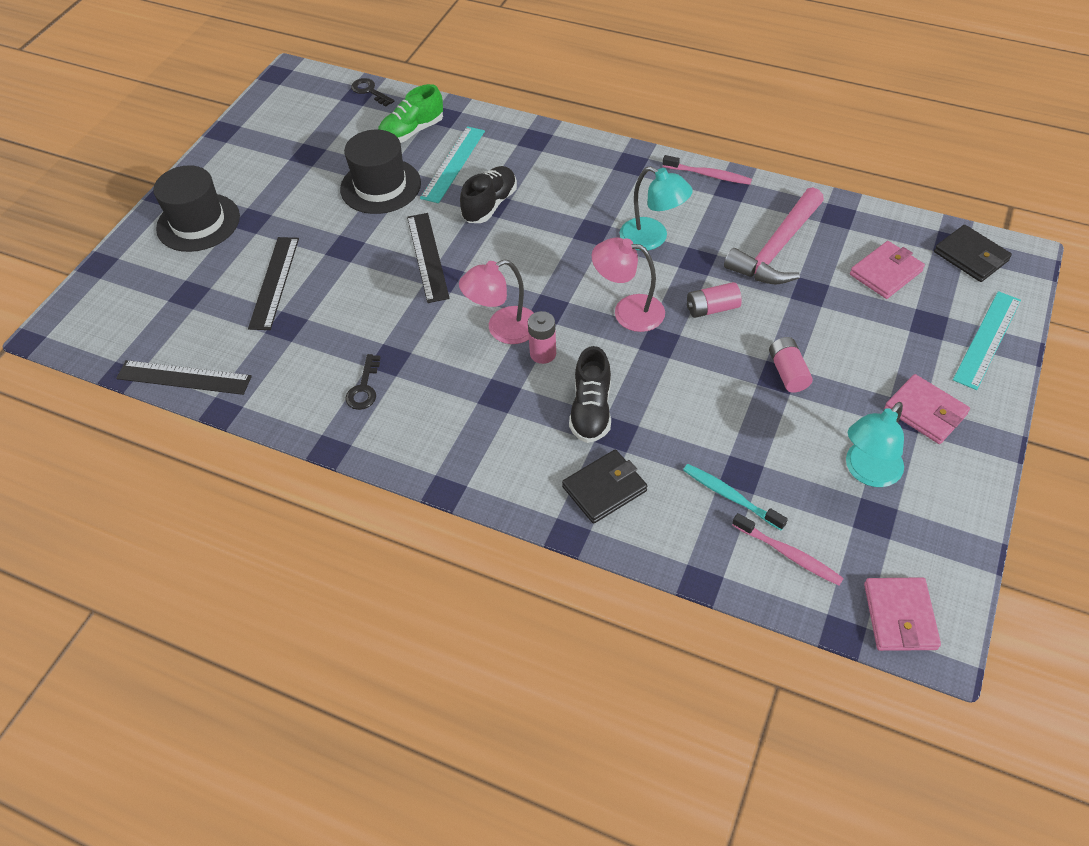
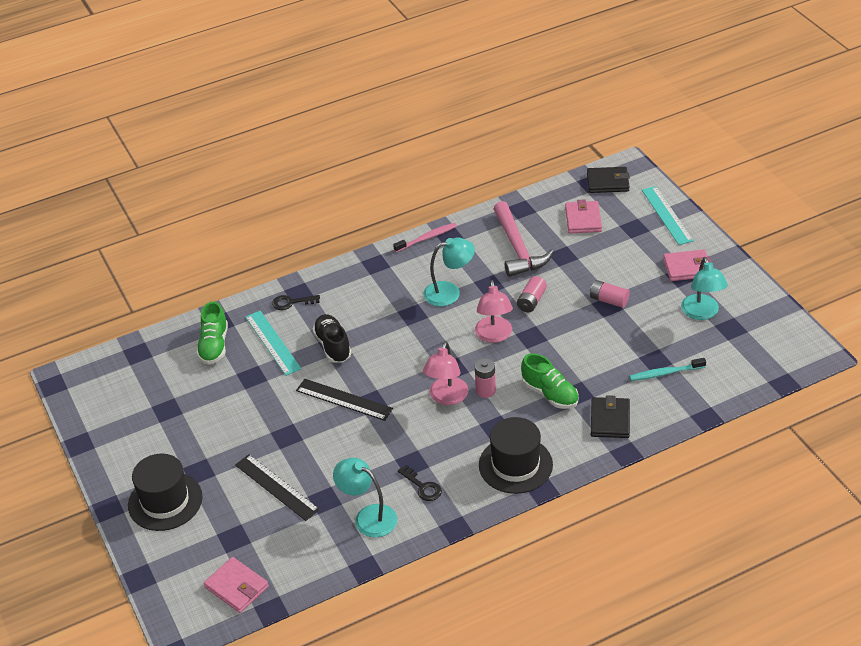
camera: 50 degrees left, 10 degrees down
(184, 377) = (312, 574): black ruler -> none
(289, 371) = (368, 517): none -> turquoise lamp
(369, 91) = (142, 345): black key -> black key (291, 302)
(380, 186) = (249, 388): black hat -> black hat (515, 465)
(591, 410) = (550, 394): black shoe -> green shoe
(628, 311) = (494, 336): pink lamp -> pink lamp turned 60 degrees counterclockwise
(788, 554) = (721, 373): pink toothbrush -> none
(900, 616) = (793, 357): pink wallet -> pink wallet (237, 587)

